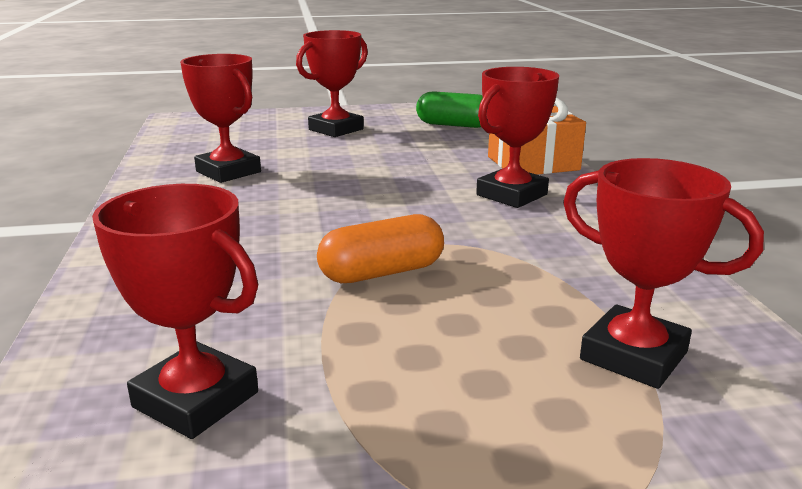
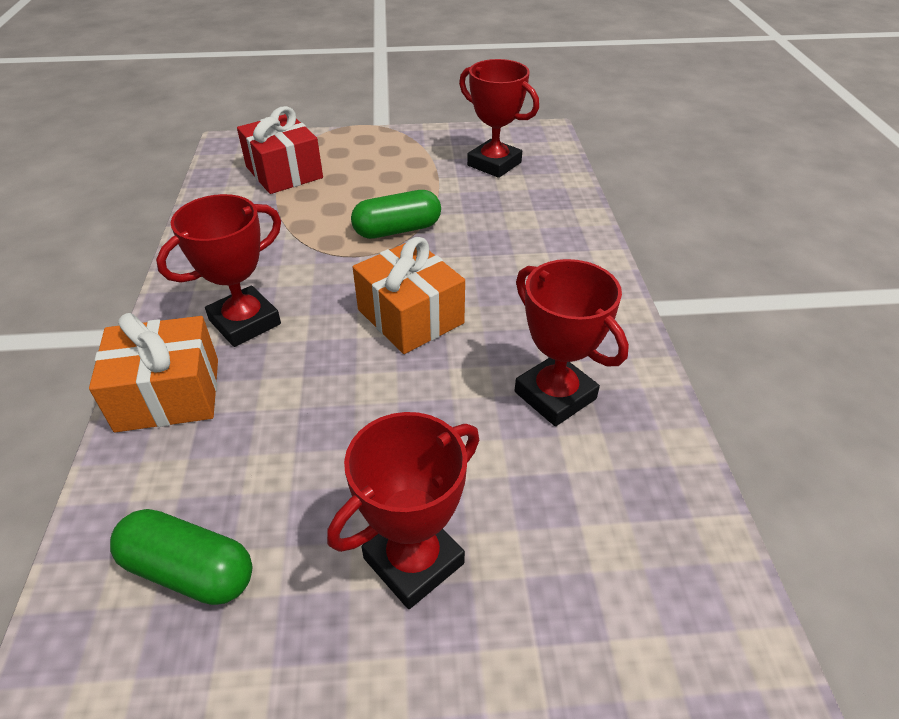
camera: 175 degrees left, 20 degrees up
(350, 203) = (410, 316): none -> orange gift
(382, 273) = (397, 230): orange capsule -> green capsule
(633, 356) = (284, 172): red trophy -> red gift

